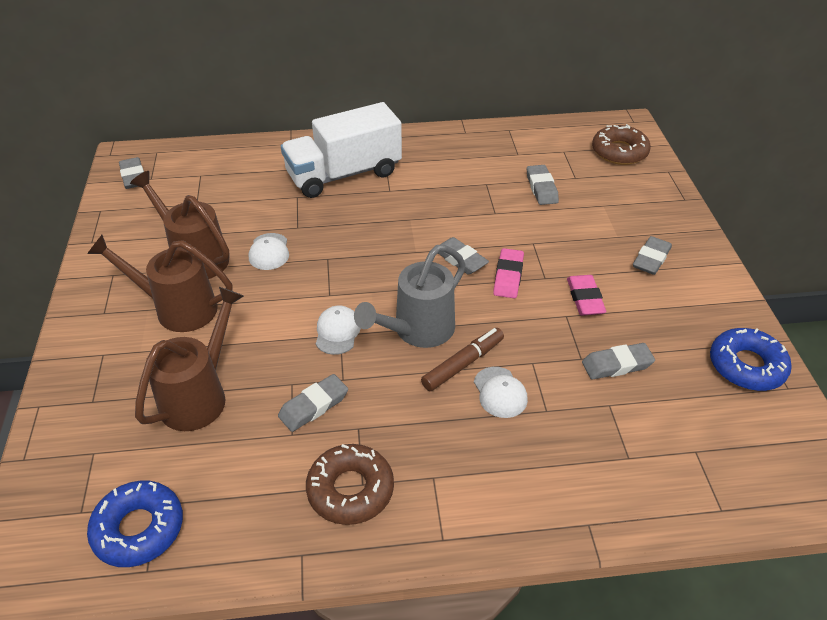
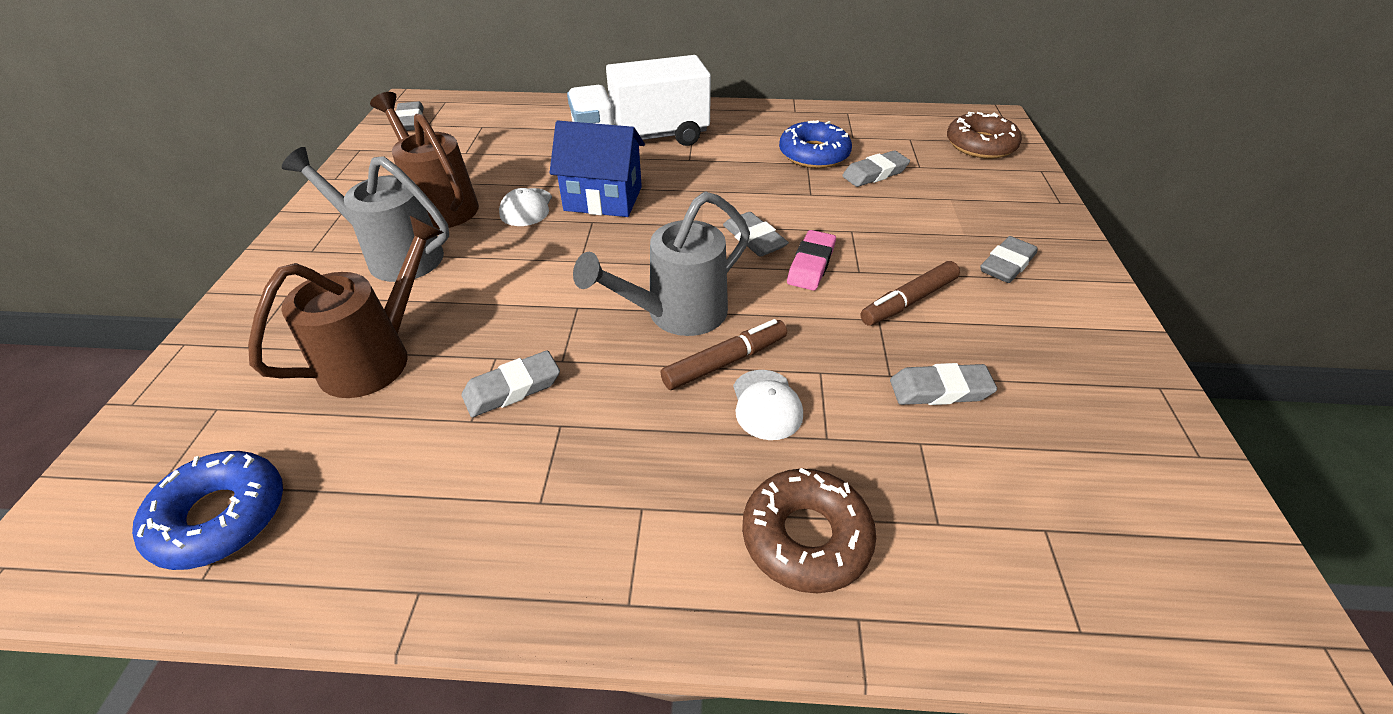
camera: 10 degrees right, 0 degrees up
(177, 308) = (395, 255): brown watering can -> grey watering can
(330, 236) = (603, 199): none -> blue house
(337, 332) = (575, 303): white cap -> none
(350, 490) = (520, 508): brown donut -> brown donut (806, 537)
(541, 188) = (874, 173): grey eraser -> grey eraser turned 60 degrees clockwise
(585, 298) = (908, 301): pink eraser -> brown marker
(746, 366) = (1135, 416): blue donut -> blue donut (814, 154)

